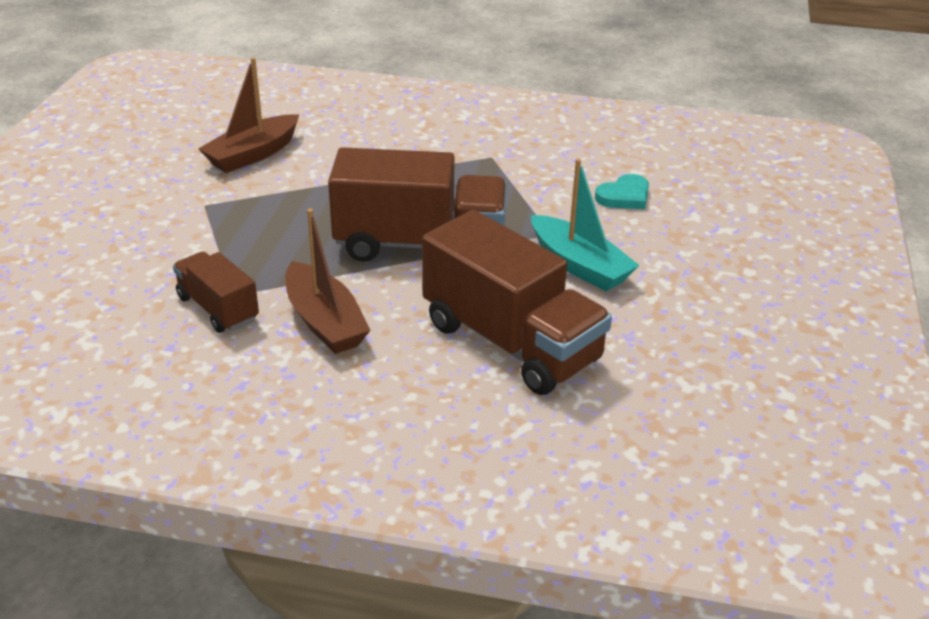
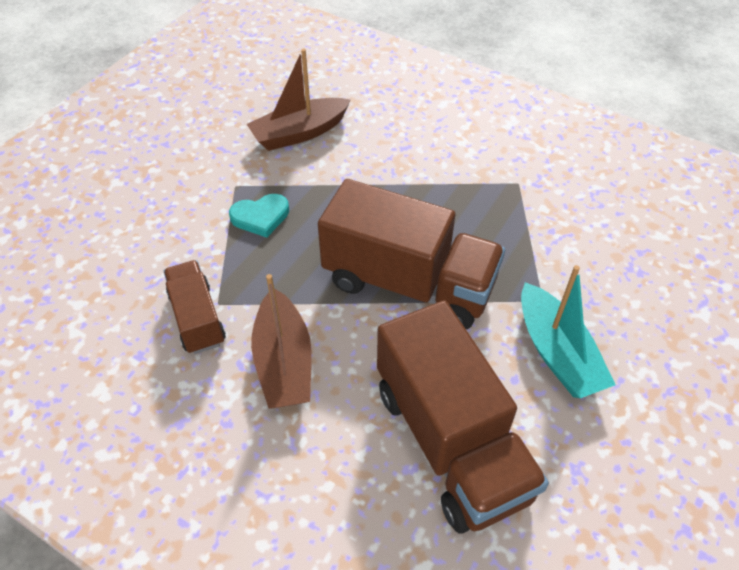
camera: 20 degrees right, 15 degrees up
(624, 196) = (636, 267): turquoise heart -> turquoise heart (260, 217)

